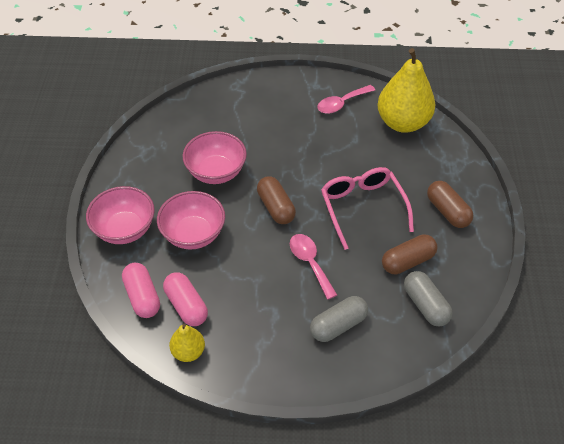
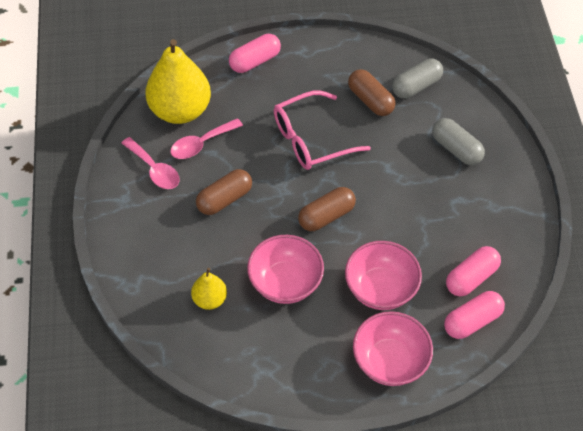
camera: 100 degrees left, 5 degrees up
(188, 351) = (520, 265): yellow pear -> yellow pear (209, 299)
(310, 263) = (391, 177): pink spoon -> pink spoon (201, 144)
(447, 211) = (302, 71): brown capsule -> brown capsule (224, 199)
(460, 177) = (254, 61): none -> pink capsule

